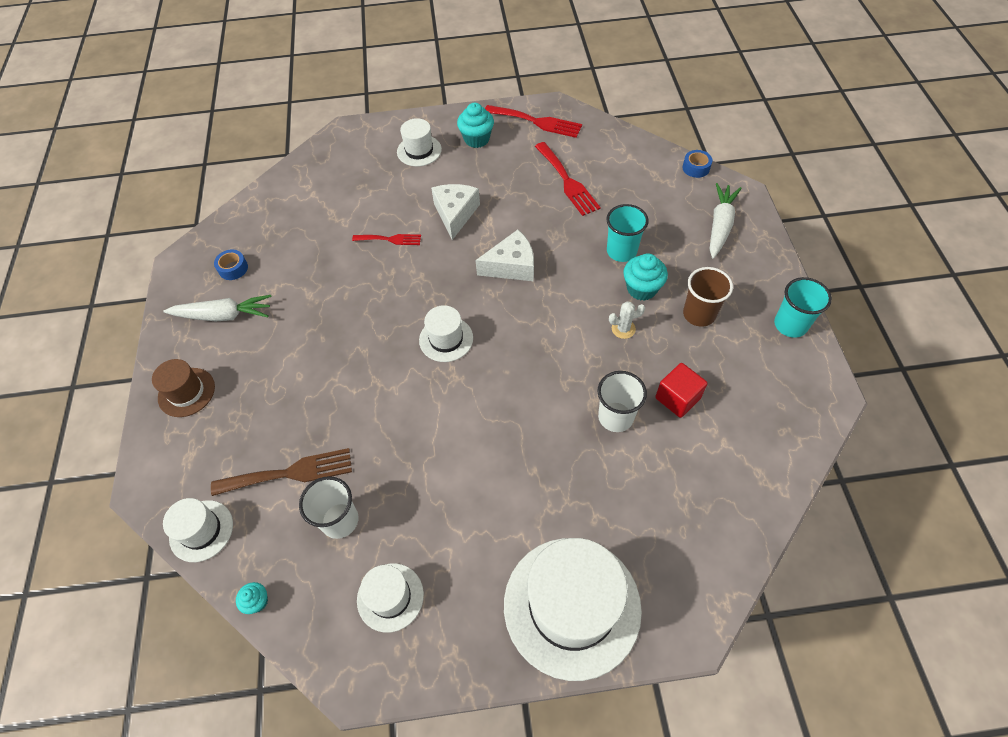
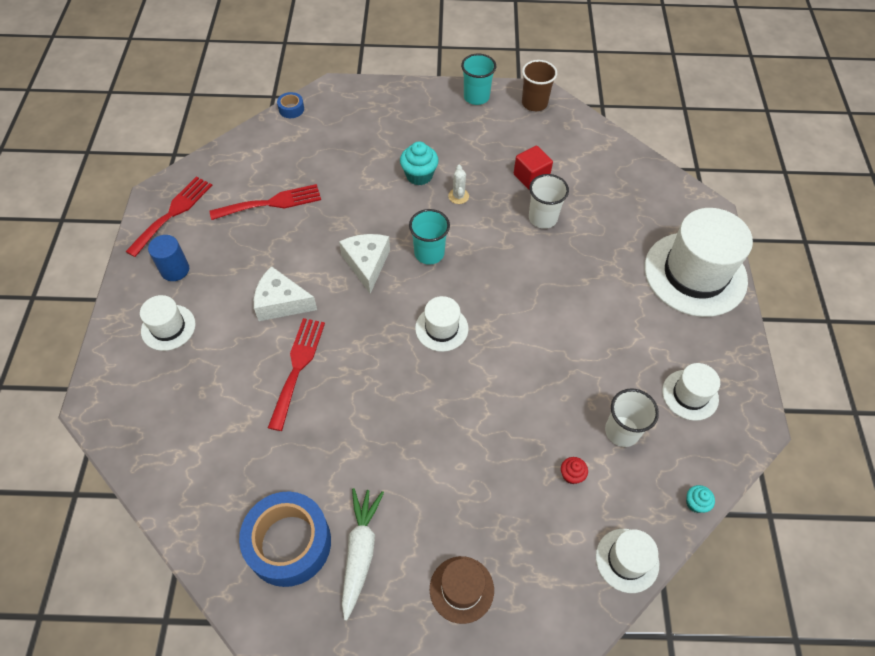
camera: 85 degrees left, 0 degrees up
(233, 268) = (289, 543): blue tape -> blue tape, size x2.30
(290, 473) = (571, 475): brown fork -> red cupcake
(390, 239) = (297, 367): red fork -> red fork, size x1.64
(476, 139) = (175, 270): turquoise cupcake -> blue cylinder
(621, 251) = (373, 180): turquoise cup -> turquoise cup (429, 253)
(699, 314) = (454, 146): brown cup -> brown cup (534, 103)
(720, 225) = (364, 110): white carrot -> none

